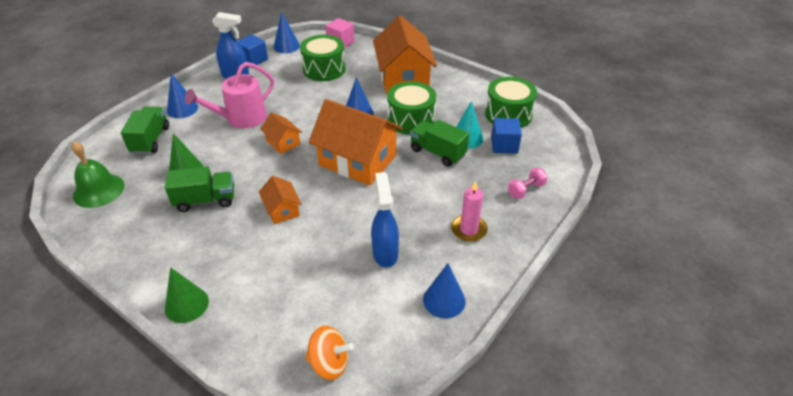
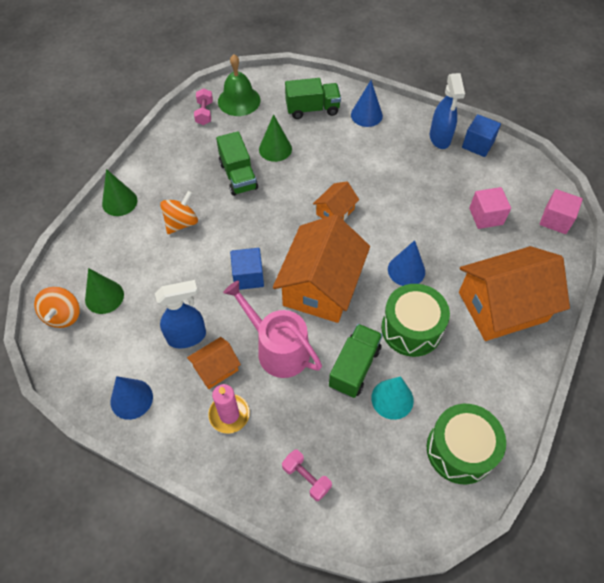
camera: 80 degrees right, 15 degrees up
(97, 219) = (204, 113): none -> pink dumbbell
(241, 118) = (365, 166): pink watering can -> pink watering can (278, 349)
(245, 249) = (181, 223): none -> orange spinning top
(282, 210) = (235, 237): orange house -> orange house (216, 368)
(286, 46) = (521, 167): blue cone -> none
(317, 322) = (104, 297): none -> green cone
(324, 69) = (486, 216): green drum -> pink cube
(504, 145) = (388, 447): blue cube -> blue cube (248, 276)

